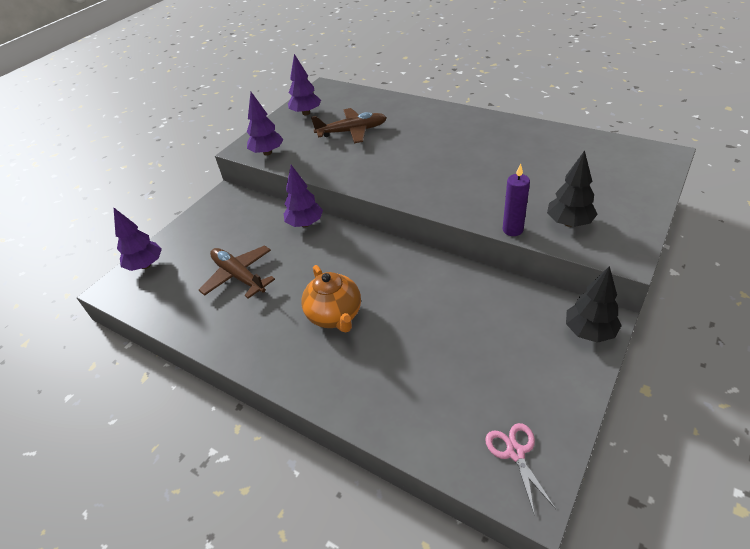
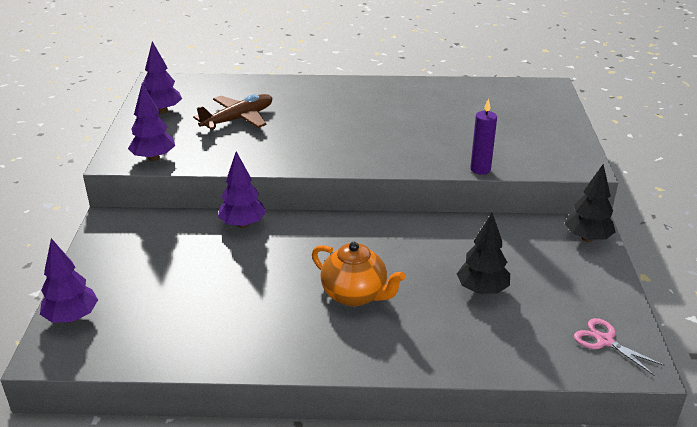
camera: 35 degrees left, 10 degrees down
(239, 276) = (210, 293): brown plane -> none
(569, 223) = (521, 153): black tree -> black tree (482, 290)

